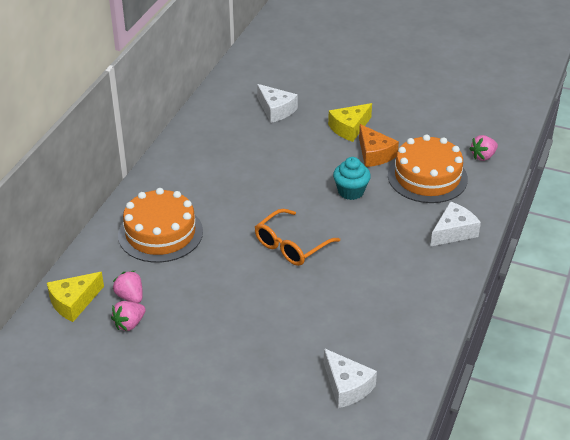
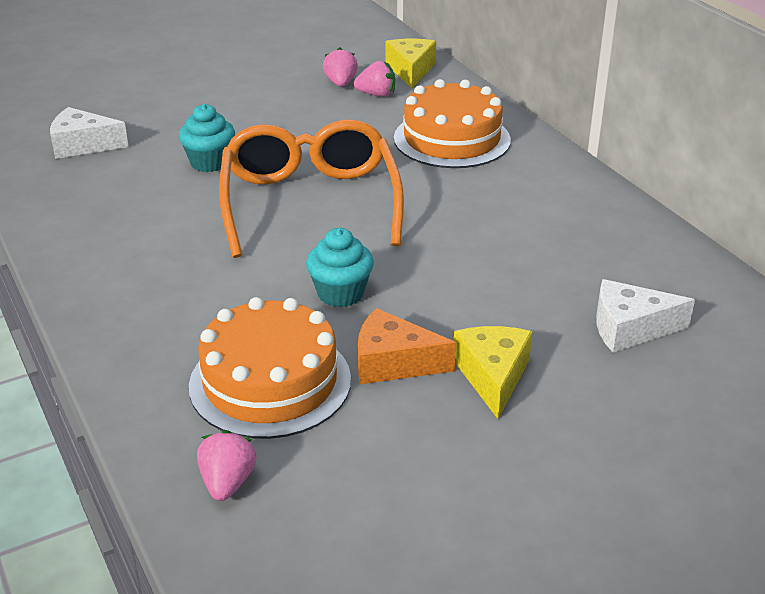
camera: 130 degrees right, 5 degrees down
(291, 245) = (310, 203): orange glasses -> orange glasses, size x1.64
(298, 312) = (210, 162): none -> turquoise cupcake
(453, 232) = (136, 332): white cheese -> none

